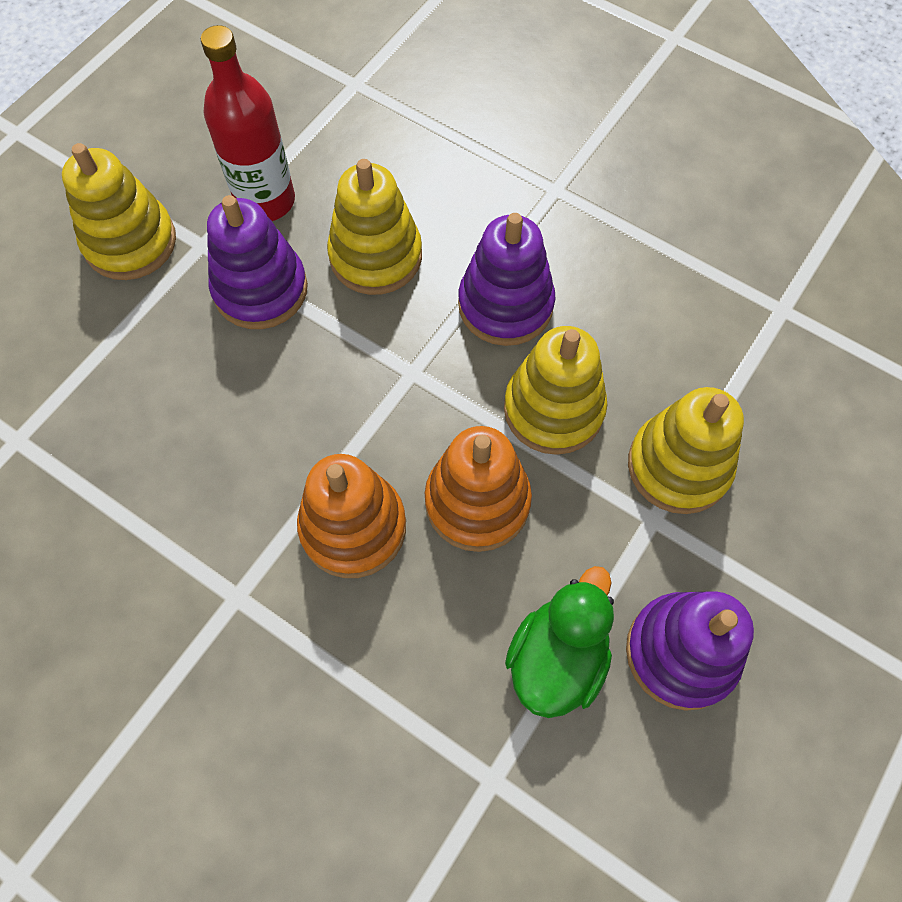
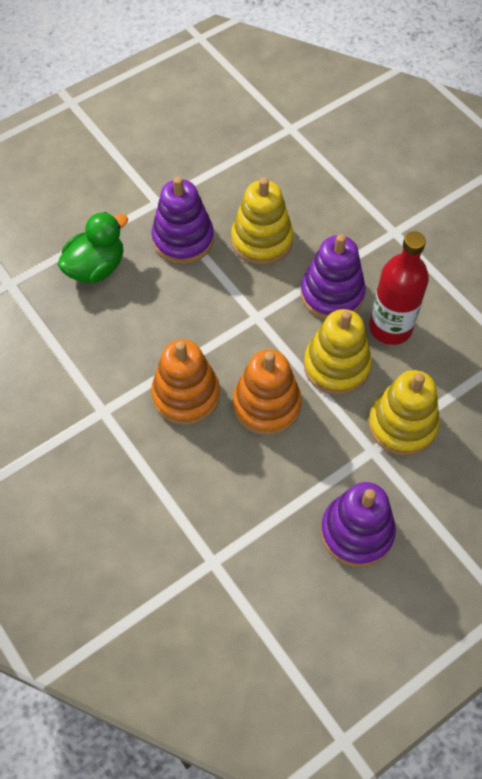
camera: 20 degrees right, 5 degrees down
(130, 242) = (115, 188): yellow stacking toy -> none
(265, 201) = (206, 186): red bottle -> red bottle (390, 328)
(557, 658) = (279, 509): green duck -> green duck (96, 267)

